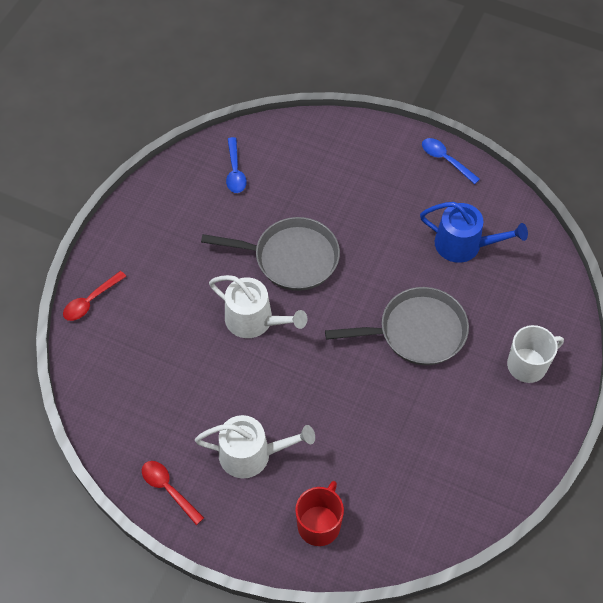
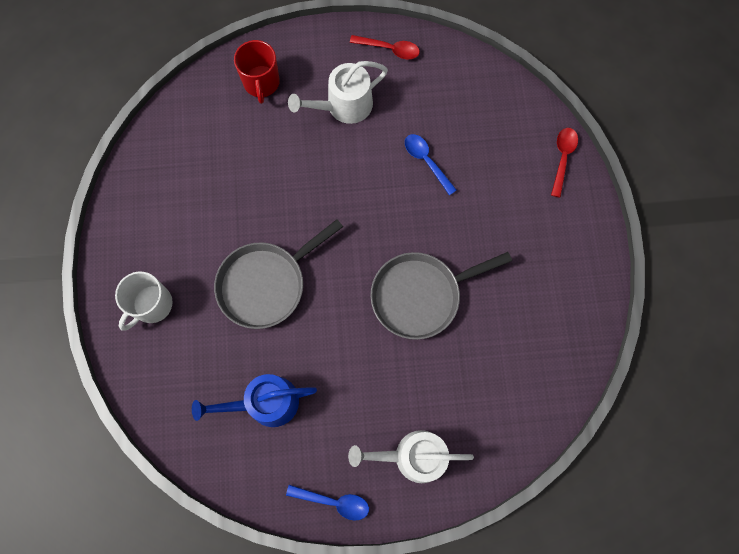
camera: 150 degrees right, 15 degrees up
(235, 171) = (534, 361): blue spoon -> blue spoon (426, 161)
(254, 320) = (414, 216): white watering can -> white watering can (413, 456)

